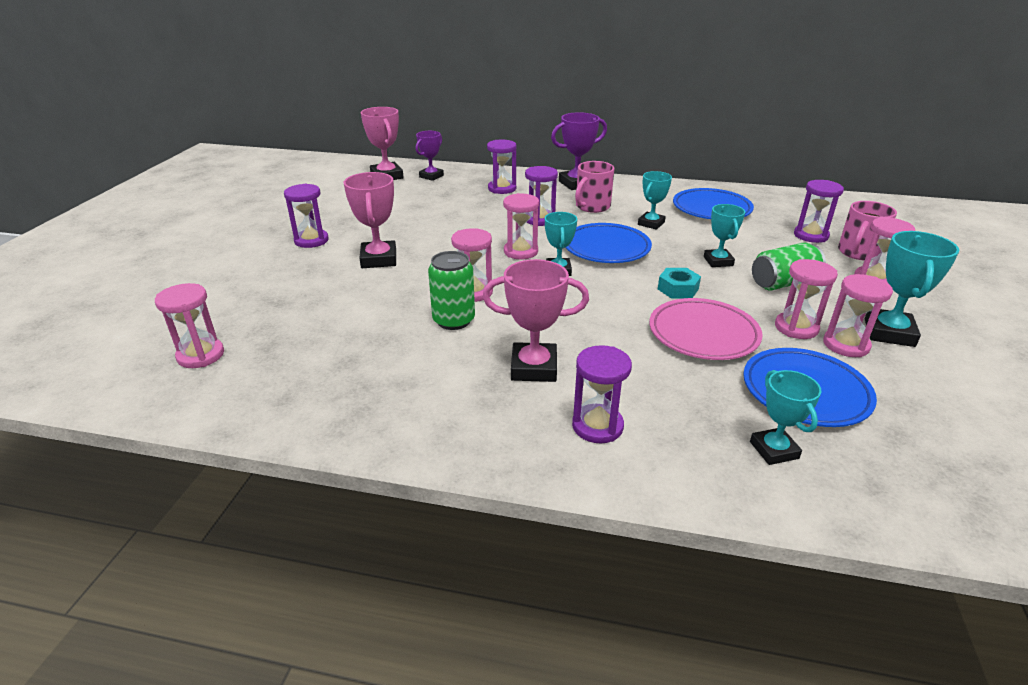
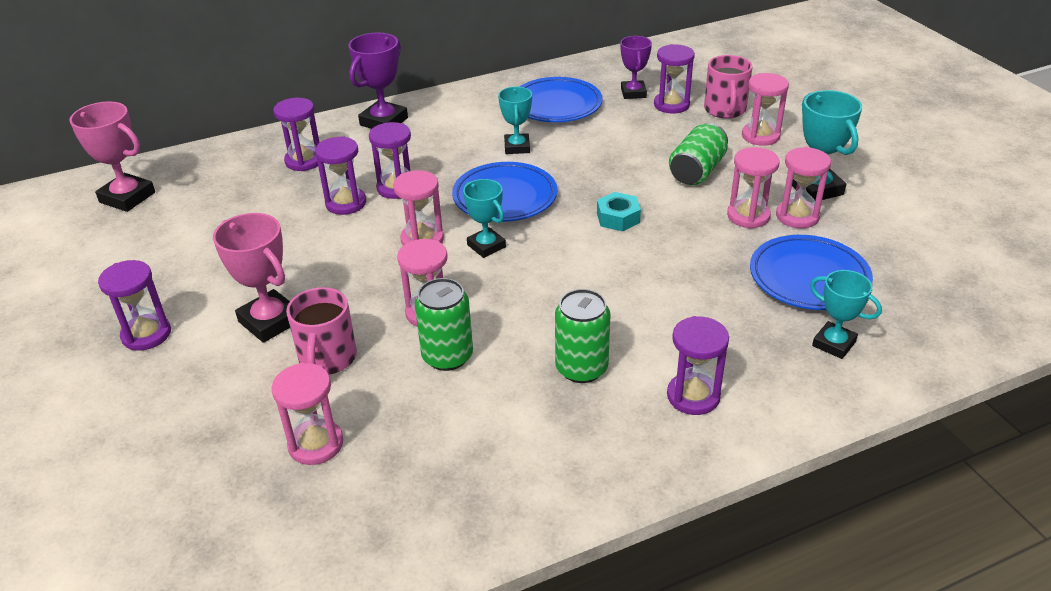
camera: 35 degrees left, 5 degrees up
(201, 355) = (209, 547): pink hourglass -> pink hourglass (316, 444)
(431, 176) = (190, 175): purple trophy -> purple trophy (633, 93)
(498, 217) = (346, 203): none -> purple hourglass
(534, 368) = (581, 368): pink trophy -> green can
(592, 207) = (434, 148): pink mug -> pink mug (327, 359)
(703, 334) = (685, 258): pink plate -> none
(718, 261) = (622, 169): turquoise trophy -> none

